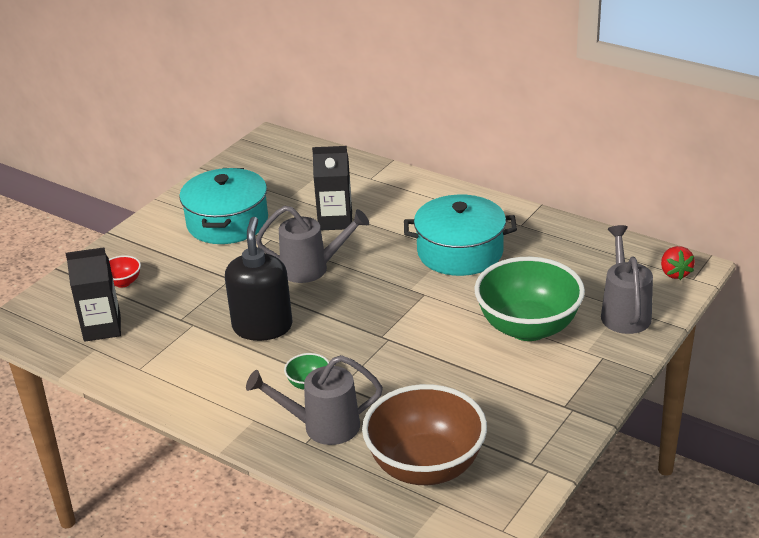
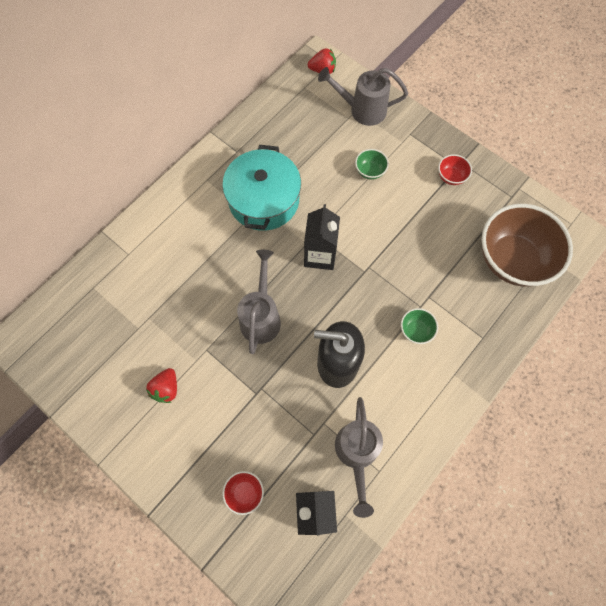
camera: 85 degrees left, 35 degrees up
(227, 222) = (166, 389): turquoise pot -> red strawberry
(323, 426) = (466, 324): grey watering can -> grey watering can (356, 453)
(335, 221) = (191, 291): black carton -> black carton (320, 255)
(528, 327) = (370, 171): green bowl -> green bowl, size x0.41
(544, 400) = (451, 177): none -> red bowl

